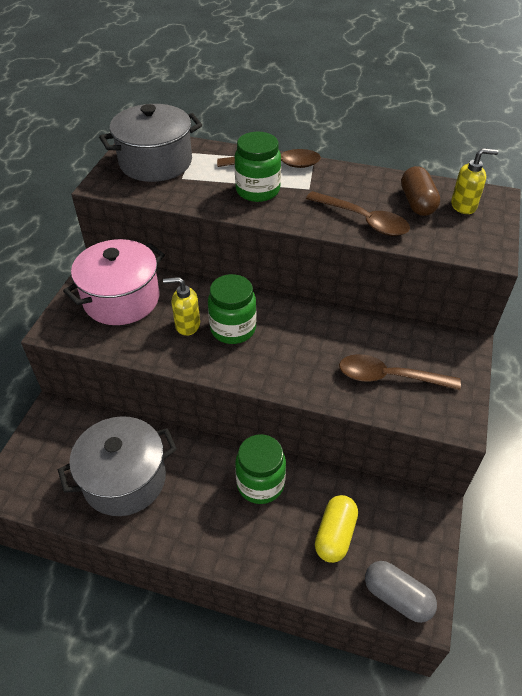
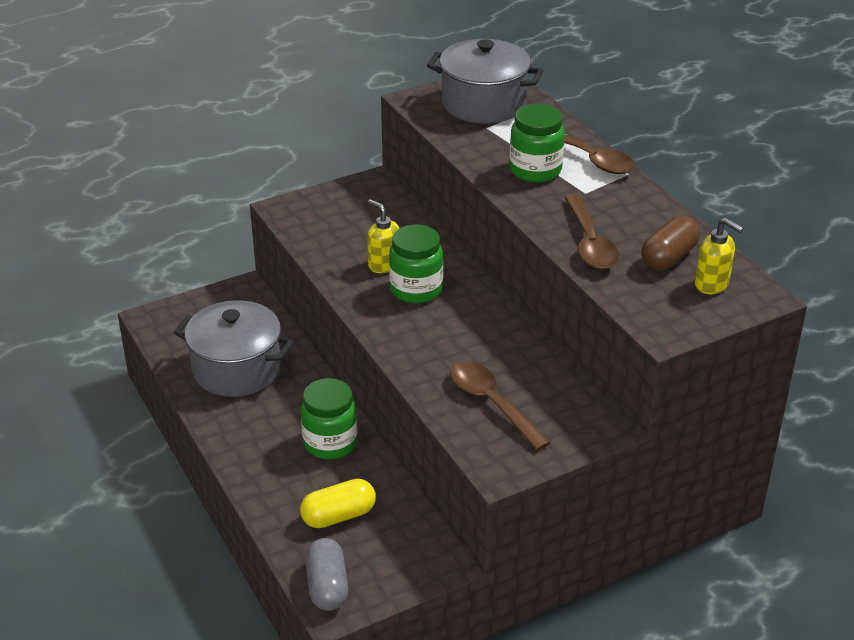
camera: 45 degrees right, 10 degrees down
(121, 299) = (360, 216): pink pot -> none

